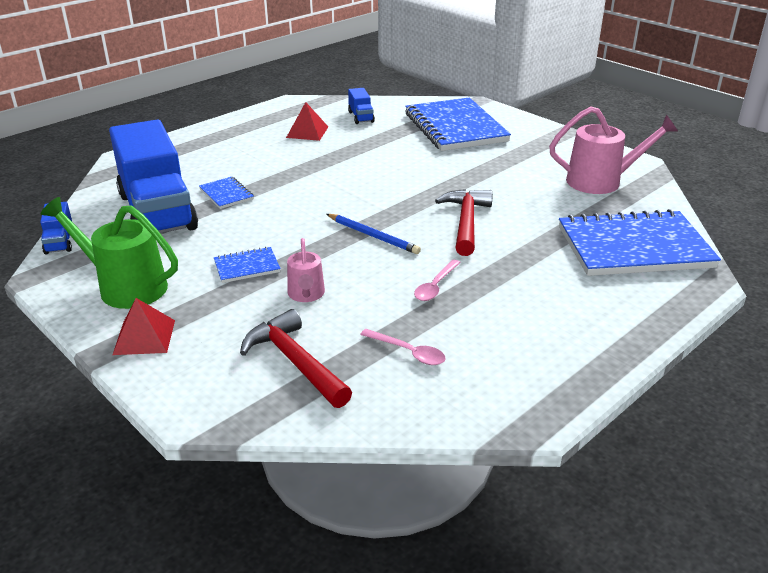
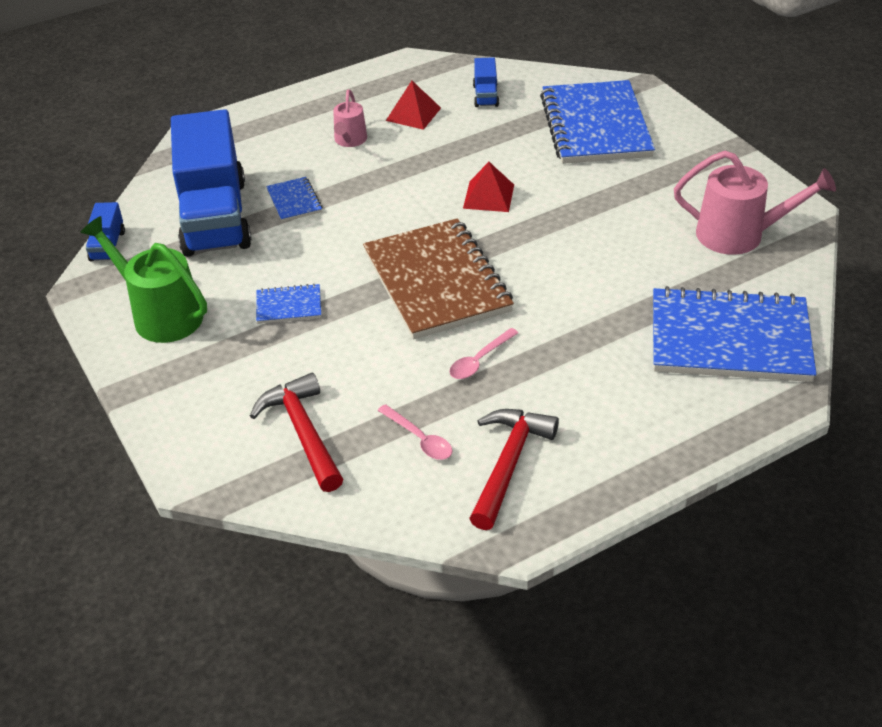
camera: 15 degrees right, 10 degrees up
(144, 337) = (166, 380): red pyramid -> red pyramid (488, 196)
(306, 294) = (339, 351): pink watering can -> pink watering can (350, 140)
(373, 236) = (436, 282): blue pencil -> brown notebook
(466, 222) = (549, 276): red hammer -> red hammer (509, 464)

